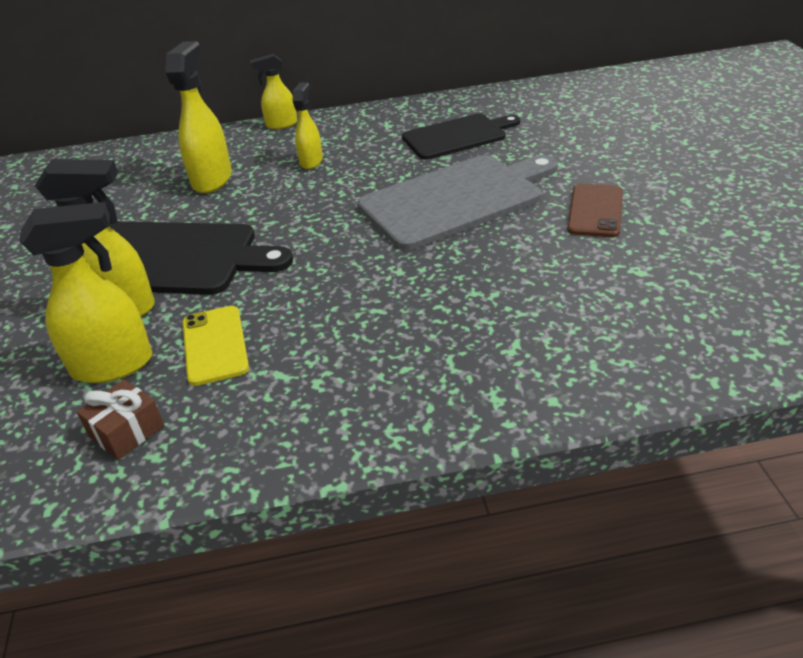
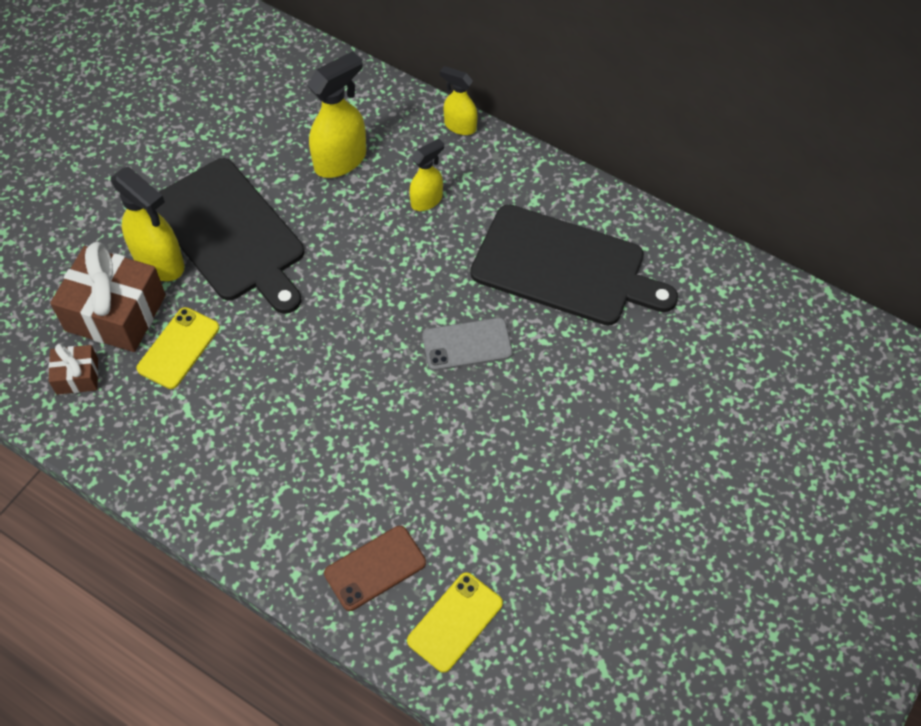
camera: 40 degrees right, 20 degrees up
(114, 365) = (115, 313): yellow spray bottle -> brown gift
(456, 199) = (467, 344): grey cutting board -> grey phone
(457, 136) = (564, 267): black cutting board -> black cutting board, size x1.55
(595, 211) = (539, 450): brown phone -> brown phone (375, 568)
(716, 328) = (455, 622): none -> yellow phone

